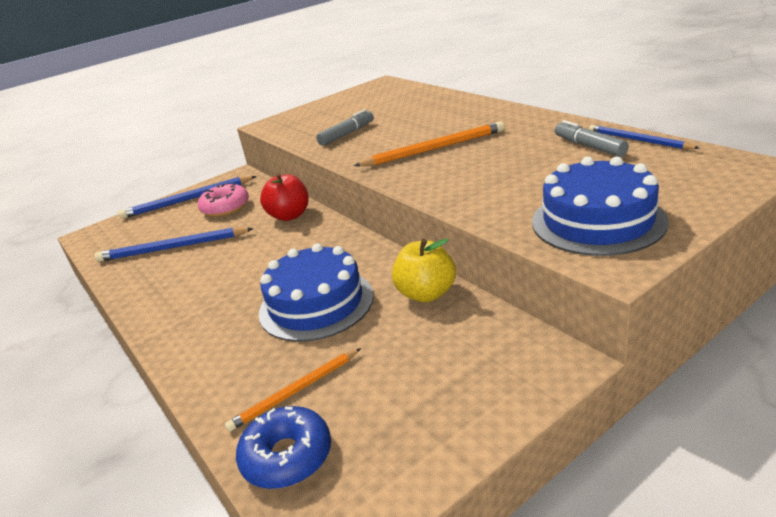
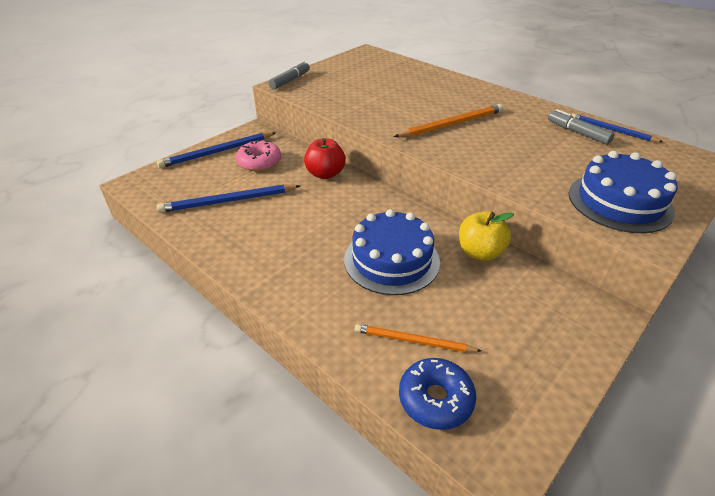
camera: 15 degrees left, 10 degrees up
(295, 391) = (413, 341): orange pencil -> orange pencil turned 60 degrees clockwise
(347, 134) = (365, 102): grey marker -> grey marker (290, 81)

